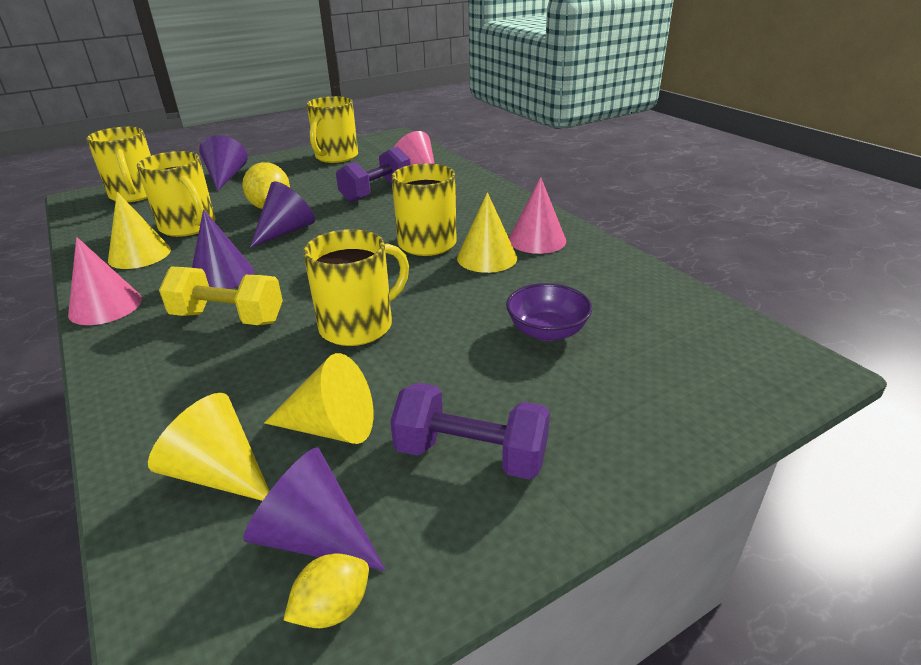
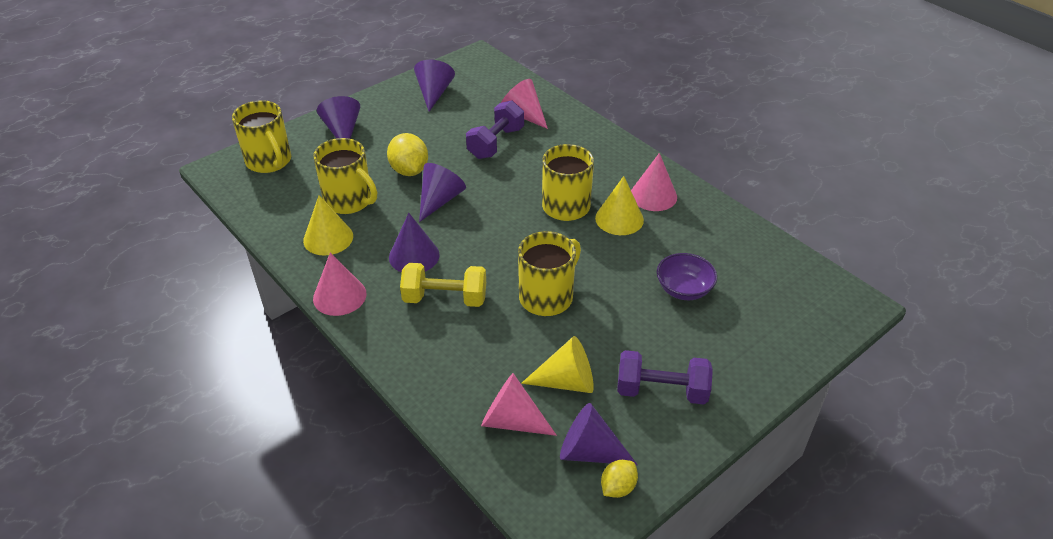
camera: 10 degrees left, 10 degrees up
(219, 473) = (512, 420): yellow cone -> pink cone
(336, 157) = (434, 93): yellow mug -> purple cone

